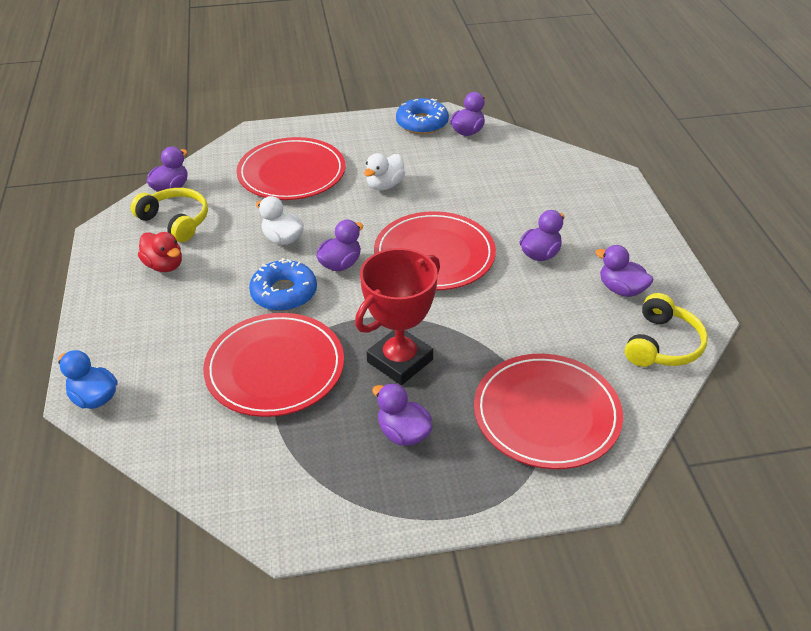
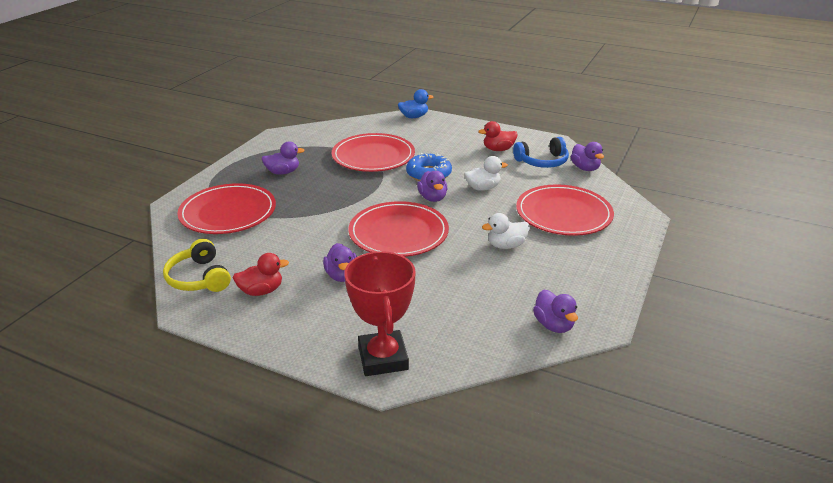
camera: 125 degrees right, 10 degrees down
(175, 221) = (542, 161): yellow headphones -> blue headphones
(385, 185) = (506, 245): white duck -> white duck turned 90 degrees counterclockwise
(400, 361) = (327, 188): red trophy -> red trophy (383, 358)
(422, 123) = (593, 304): blue donut -> none
(621, 289) = (261, 291): purple duck -> red duck

